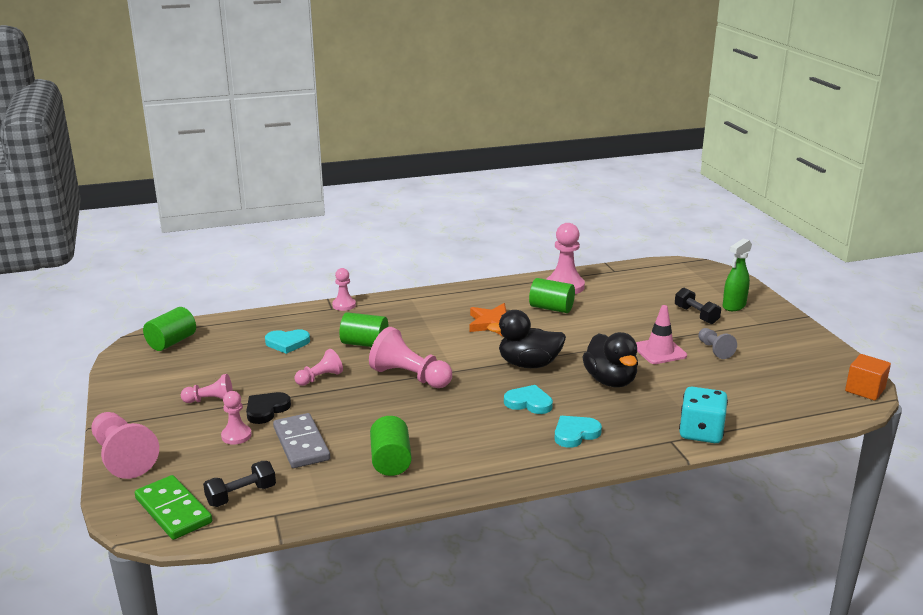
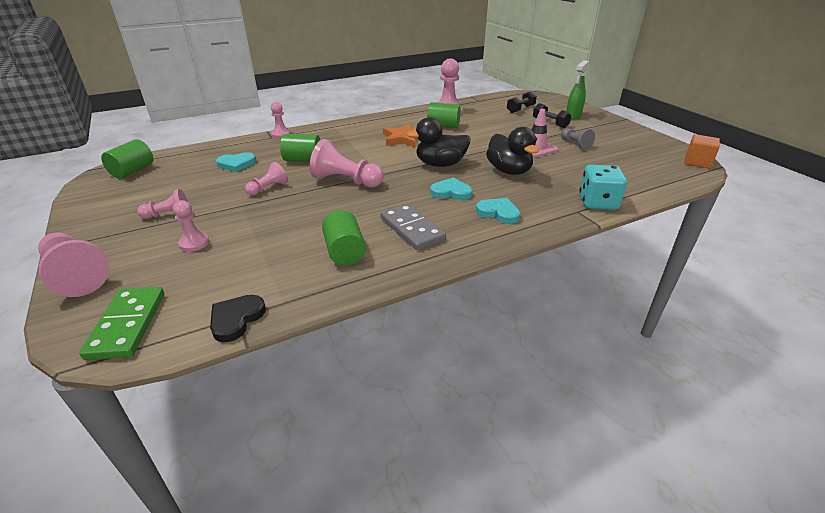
camera: 10 degrees left, 10 degrees up
(173, 510) = (127, 325): green domino -> green domino turned 45 degrees clockwise
(241, 495) = (201, 300): black dumbbell -> black dumbbell (520, 109)
(266, 410) = (222, 218): black heart -> black heart (236, 319)
(301, 444) = (257, 244): grey domino -> grey domino (412, 229)
(575, 434) = (498, 213): turquoise heart -> turquoise heart turned 75 degrees clockwise

